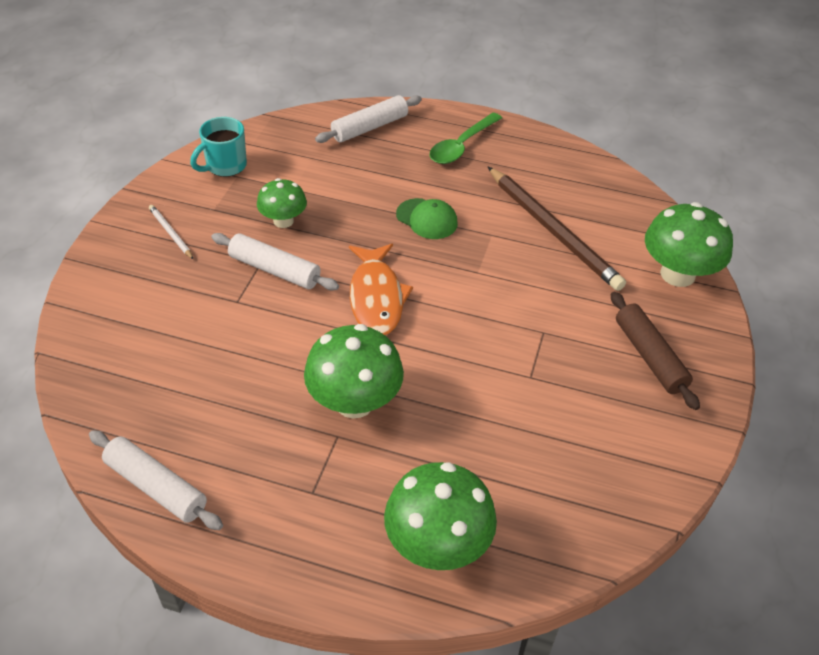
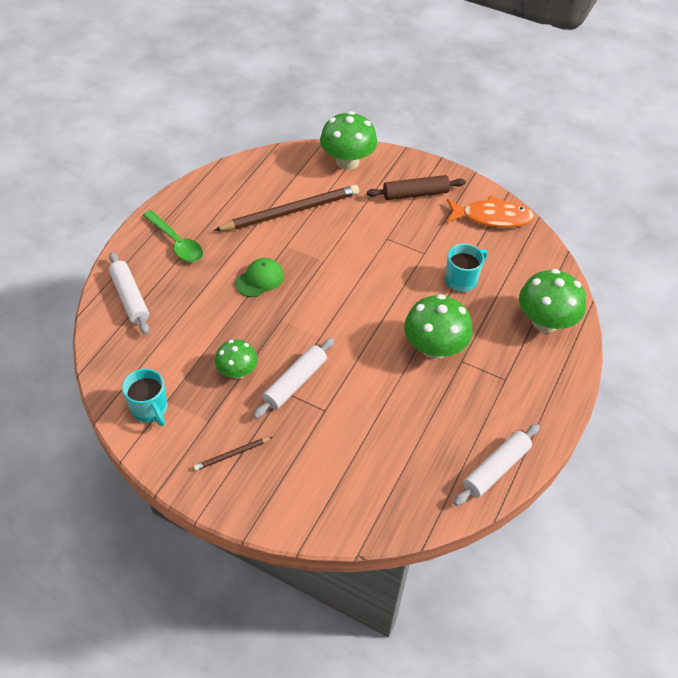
camera: 80 degrees left, 5 degrees up
(170, 233) = (232, 454): white pencil -> brown pencil
(376, 297) = (338, 322): orange fish -> orange fish (492, 217)
(492, 426) = (462, 280): none -> turquoise mug

